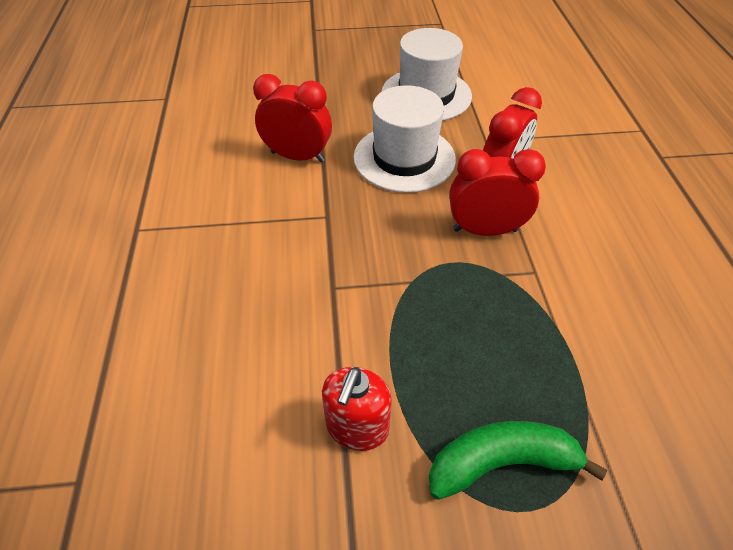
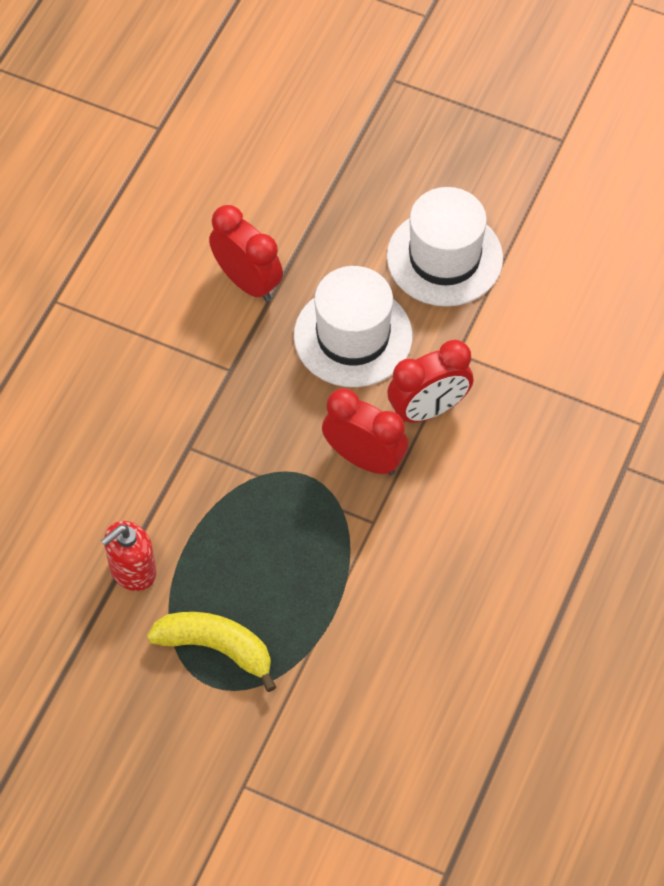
camera: 30 degrees right, 10 degrees up
(501, 462) = (216, 647): green banana -> yellow banana

